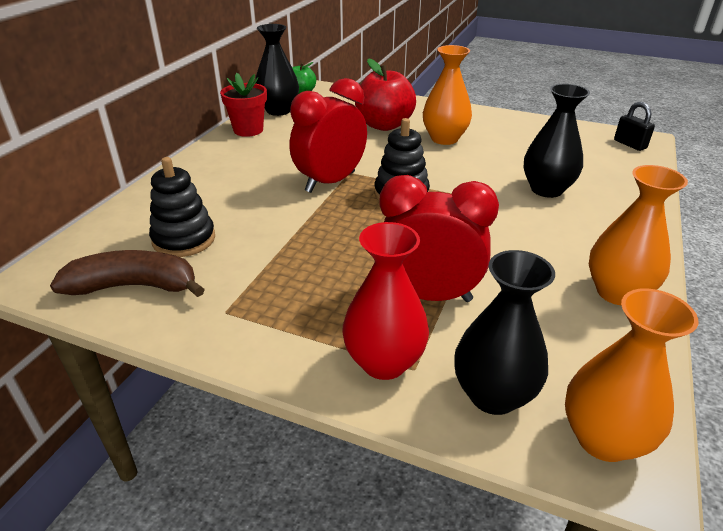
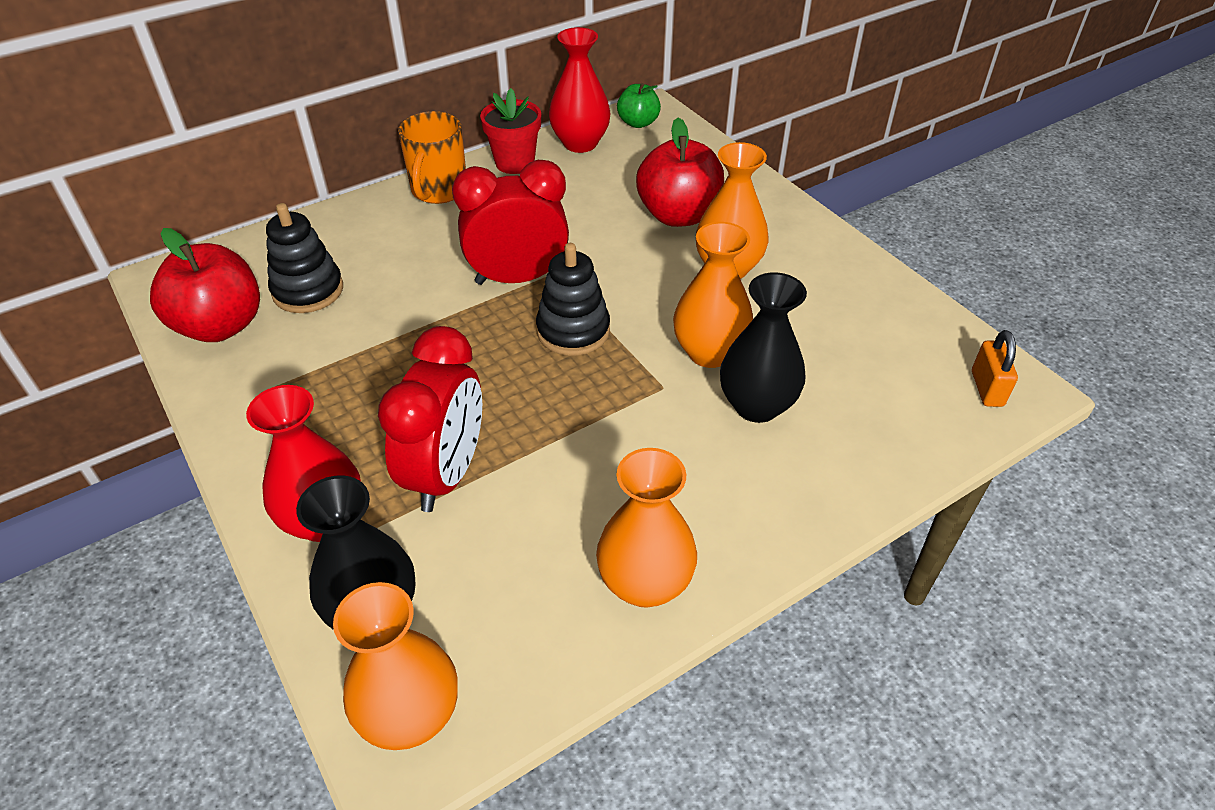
camera: 35 degrees right, 10 degrees up
(134, 286) = (220, 326): brown banana -> red apple
(213, 157) = (438, 190): none -> orange mug
(278, 110) = (580, 143): black vase -> red vase
(428, 295) = (446, 474): red clock -> red clock turned 60 degrees clockwise
(489, 176) = (709, 352): none -> orange vase
(630, 144) = (987, 388): black padlock -> orange padlock

